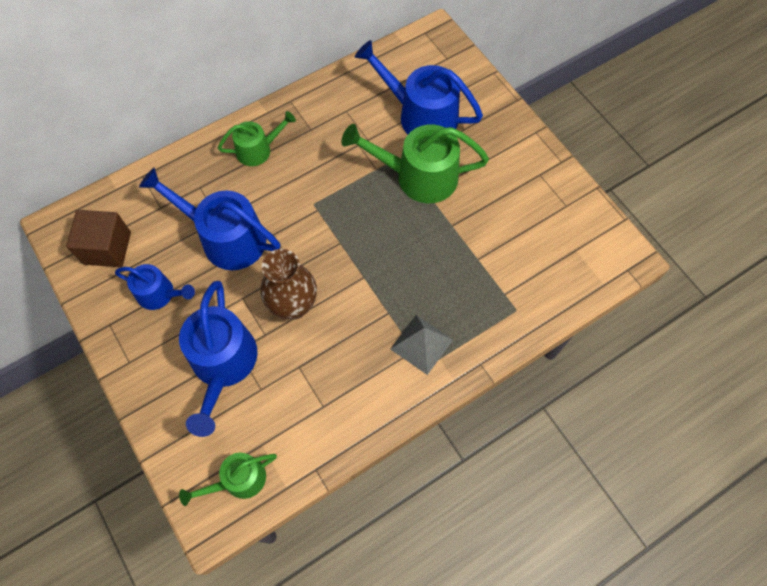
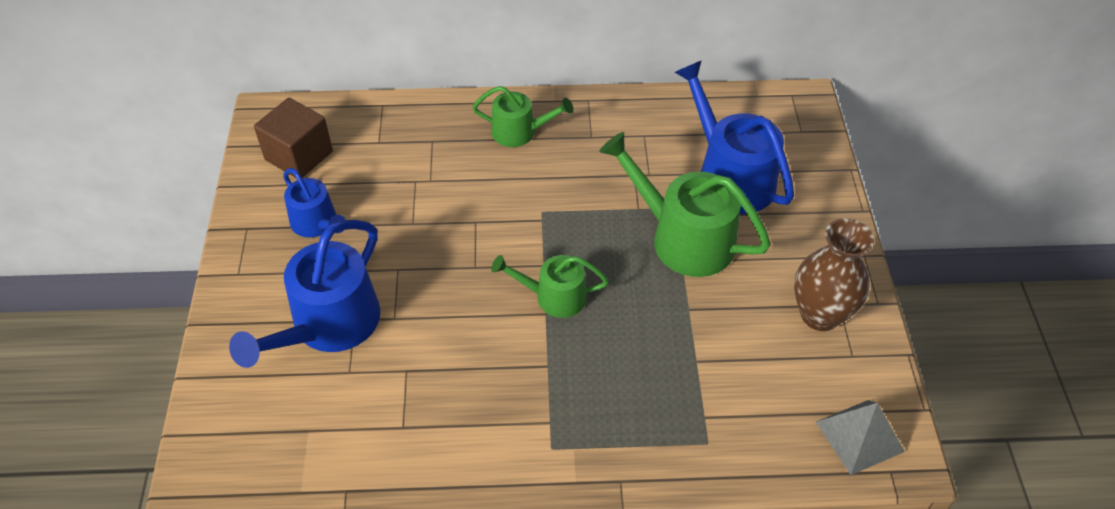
camera: 30 degrees right, 15 degrees down
(226, 238) = (424, 202): blue watering can -> none
(239, 480) = (257, 454): green watering can -> green watering can (554, 297)
(293, 305) = (446, 304): brown vase -> brown vase (820, 315)
(421, 344) = (563, 420): grey pyramid -> grey pyramid (860, 436)

